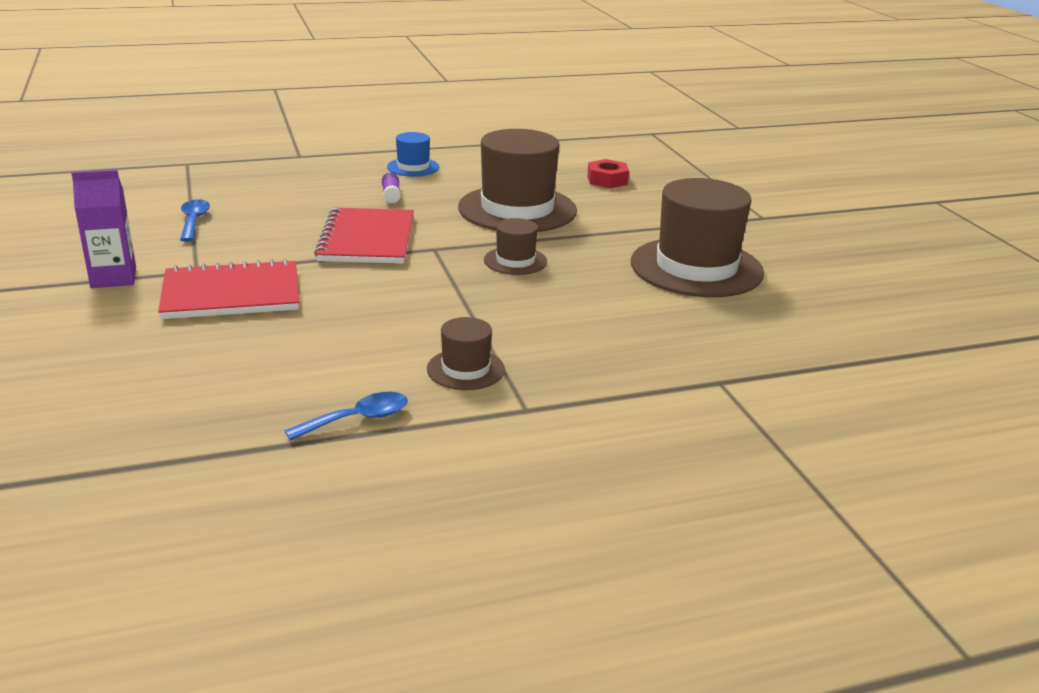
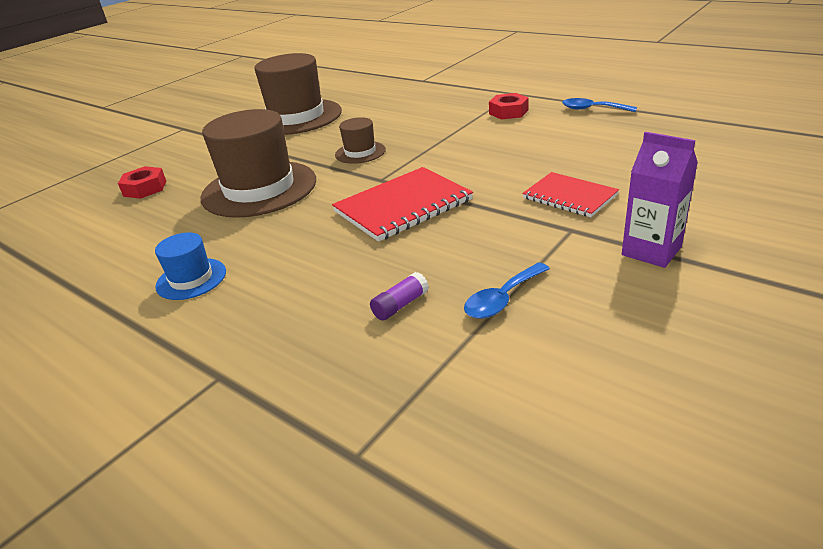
camera: 120 degrees left, 5 degrees up
(231, 294) = (569, 196): red notebook -> red notebook, size x0.65
(391, 195) = (291, 247): purple glue stick -> purple glue stick (400, 305)
(465, 369) = (508, 112): brown hat -> red nut

